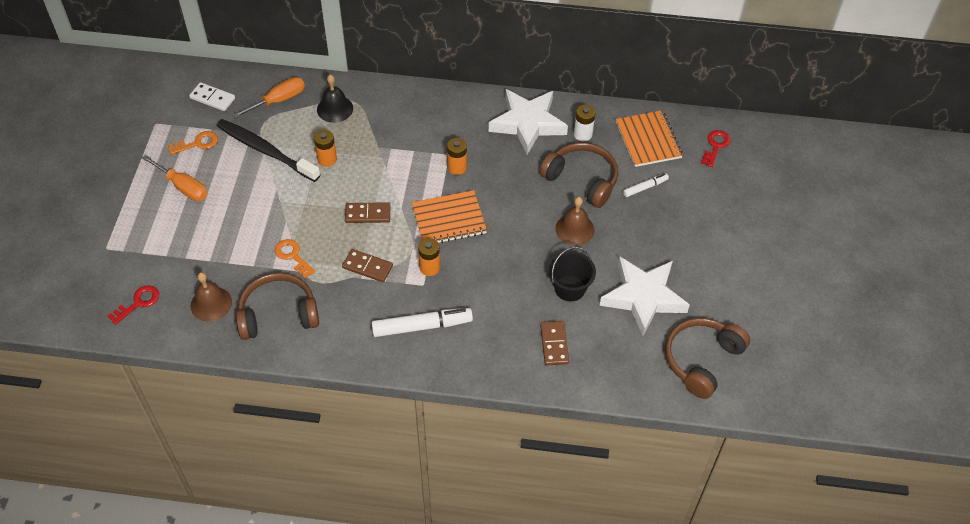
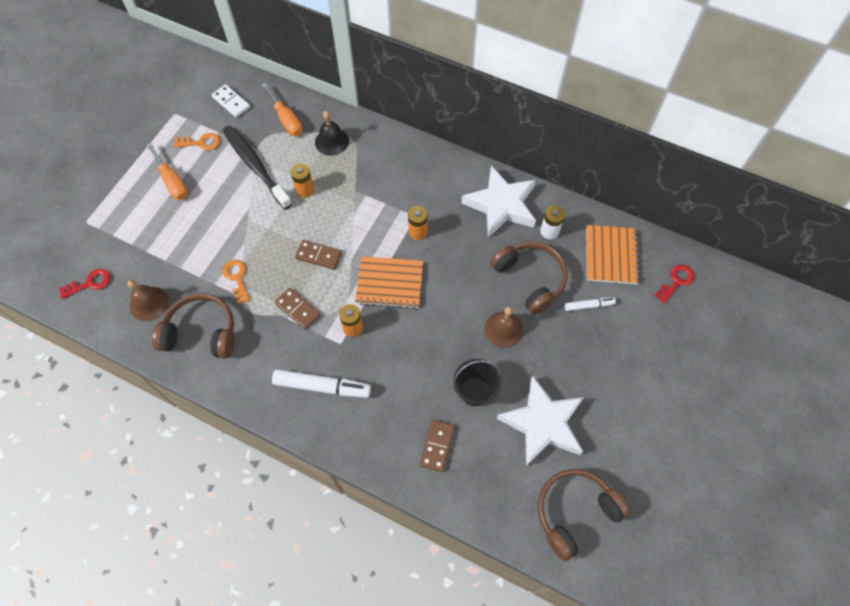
camera: 20 degrees right, 10 degrees up
(278, 100) = (286, 120): orange screwdriver -> orange screwdriver turned 75 degrees clockwise

